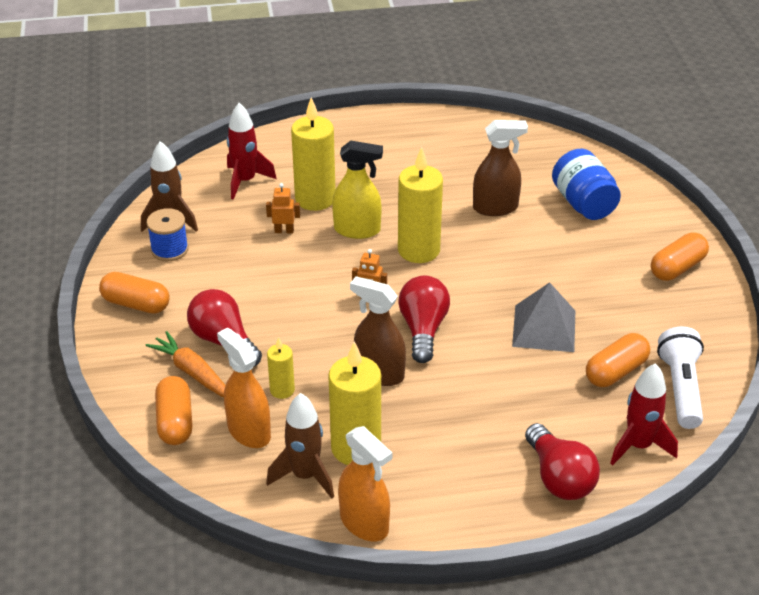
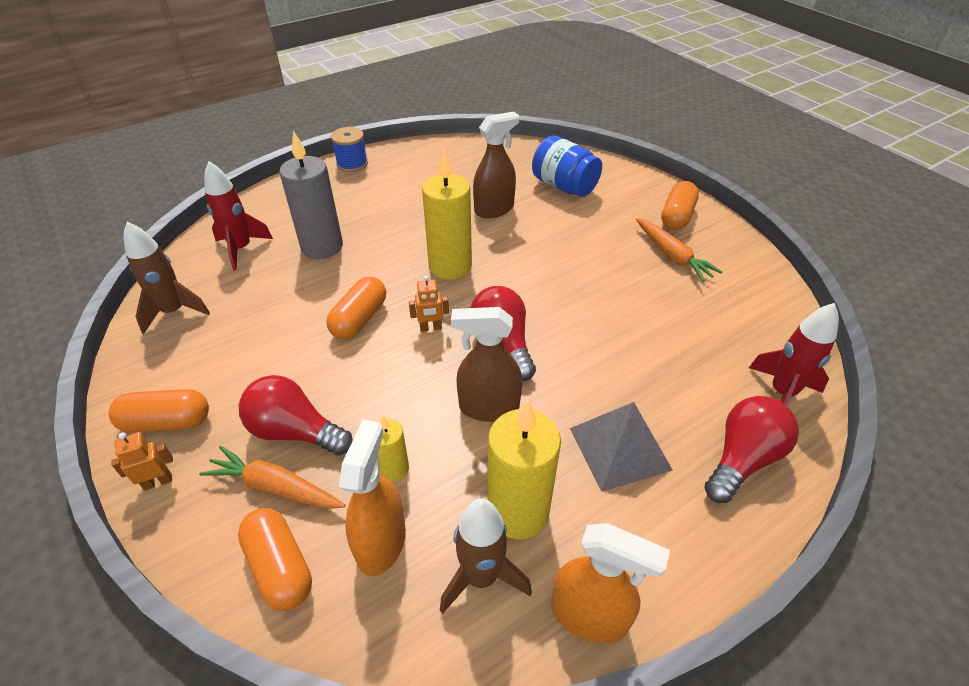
camera: 25 degrees left, 5 degrees up
(169, 249) = (185, 344): blue spool -> blue spool (352, 164)
(249, 431) = (381, 542): orange spray bottle -> orange spray bottle turned 75 degrees clockwise
(284, 231) = (305, 286): orange robot -> orange robot (158, 481)
(315, 199) = (322, 247): yellow candle -> grey candle
(357, 230) = (380, 264): yellow spray bottle -> none
(544, 328) = (612, 304): grey pyramid -> grey pyramid (619, 449)
(559, 477) = (742, 459): red light bulb -> red light bulb turned 90 degrees counterclockwise
(616, 371) = (703, 324): orange capsule -> orange capsule (359, 319)
(639, 304) = (672, 256): none -> orange carrot
(680, 388) = (767, 321): white flashlight -> none

